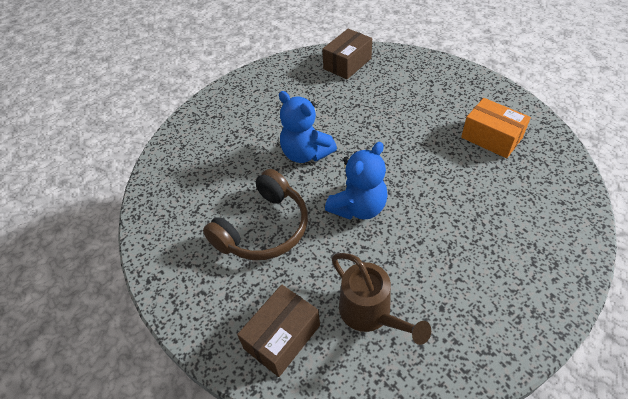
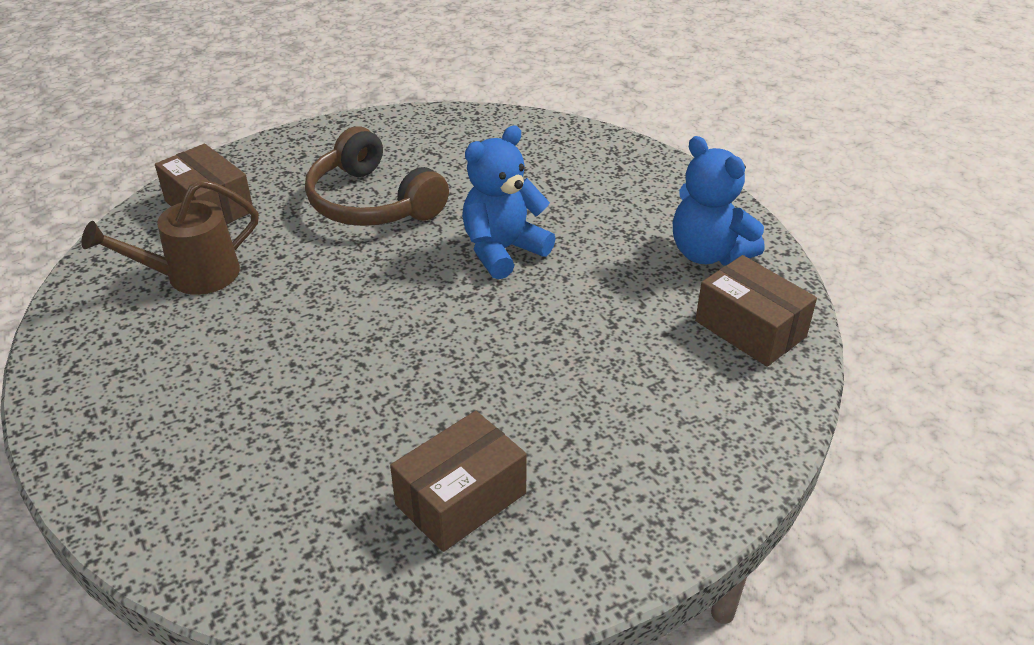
camera: 95 degrees right, 10 degrees down
(358, 207) = (367, 290): blue teddy bear -> blue teddy bear (708, 253)
(491, 137) = (461, 499): orange box -> brown box

